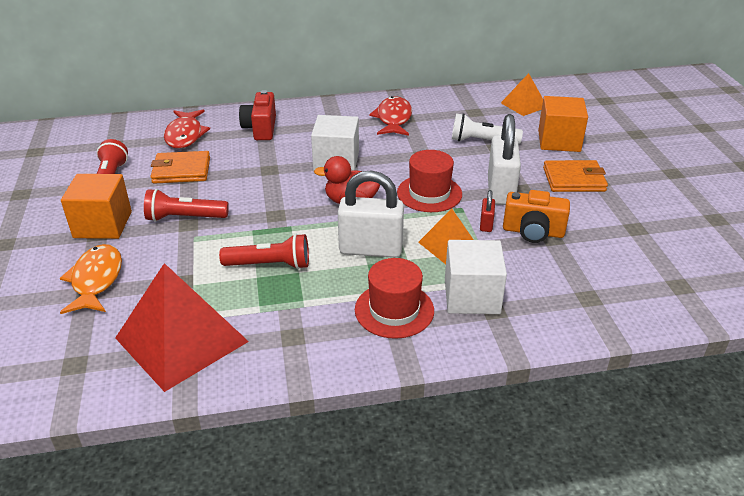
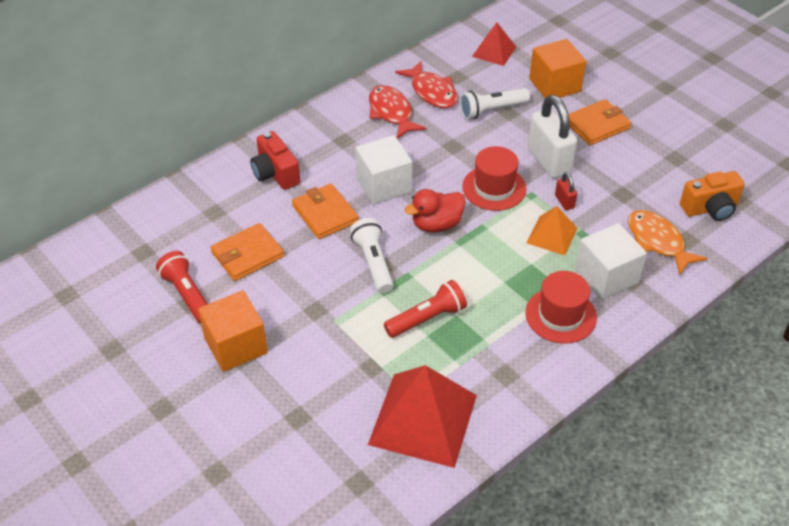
camera: 30 degrees left, 10 degrees up
(96, 280) = (292, 402): orange fish -> orange fish (658, 242)
(185, 135) = (206, 211): red fish -> red fish (432, 92)
(185, 218) = (305, 305): red flashlight -> none
(269, 165) = (325, 214): none -> orange wallet
(269, 209) = (373, 263): none -> white flashlight
(371, 249) = (495, 266): white padlock -> none
(524, 105) = (494, 51): orange pyramid -> red pyramid
(533, 232) = (605, 194): orange camera -> orange camera (710, 208)

